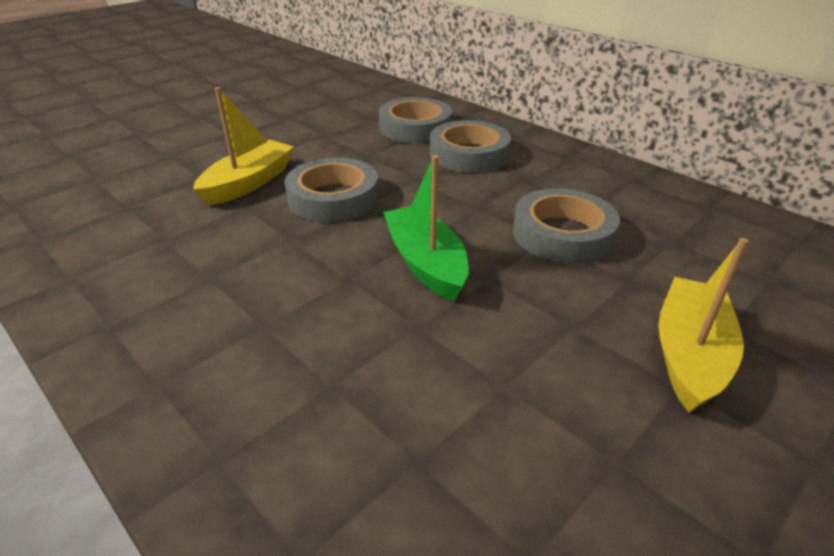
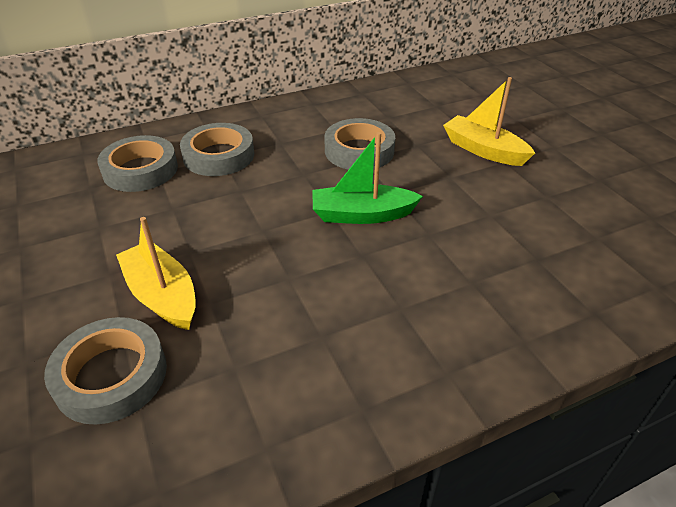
camera: 70 degrees left, 5 degrees up
(333, 198) = (236, 243): grey tape -> grey tape (111, 375)

